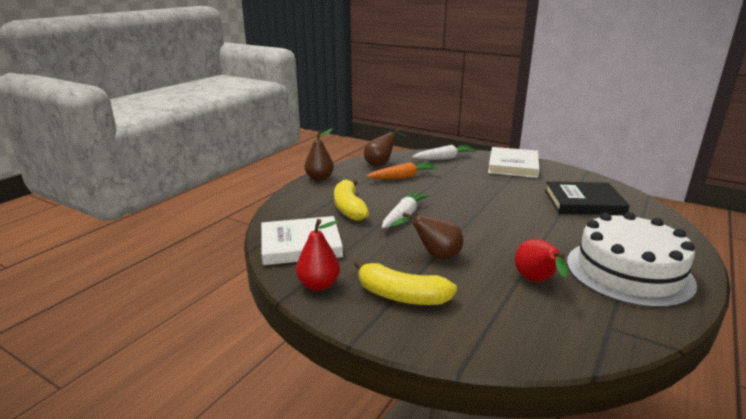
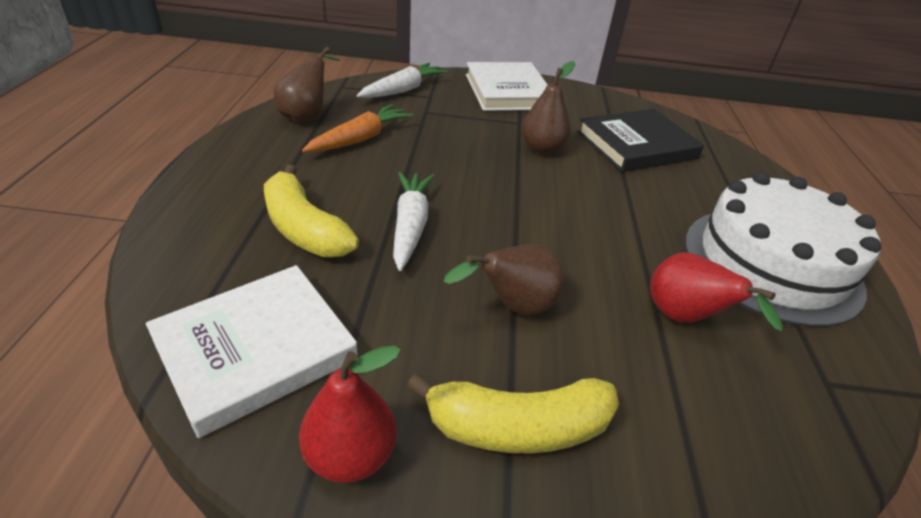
camera: 30 degrees left, 15 degrees up
(319, 178) = (209, 166): brown pear -> brown pear (542, 148)

